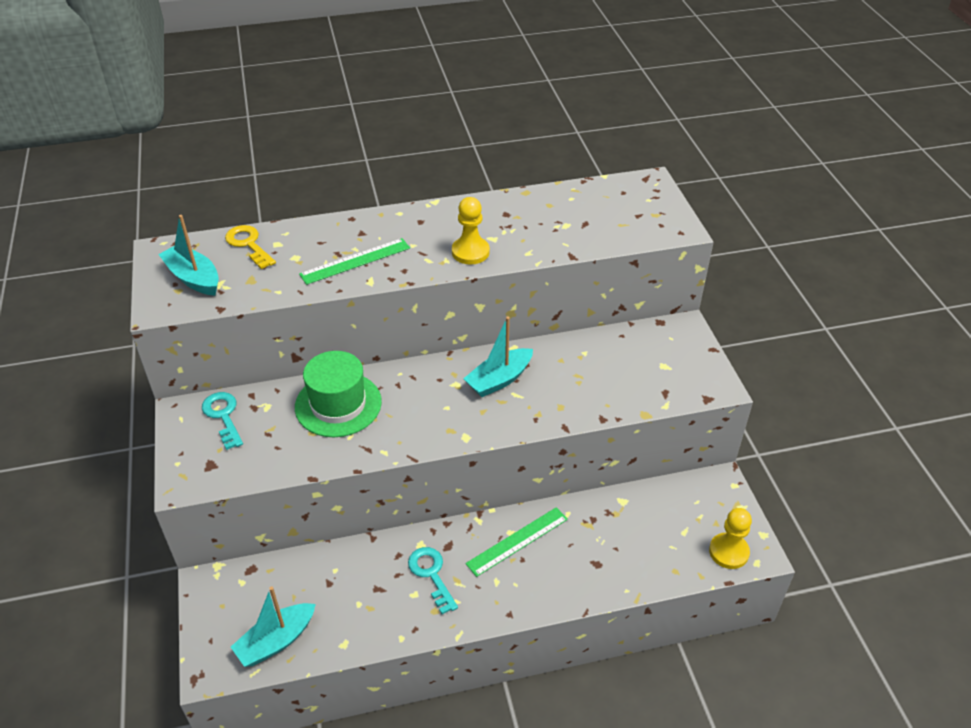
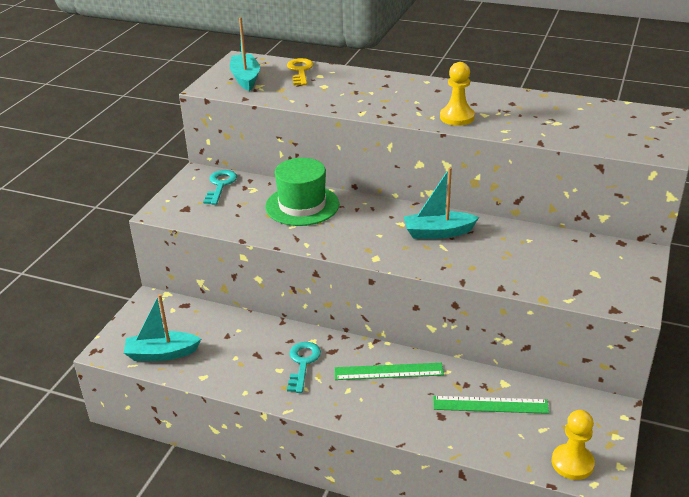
camera: 35 degrees right, 10 degrees down
(355, 261) = (363, 99): green ruler -> green ruler (490, 405)

